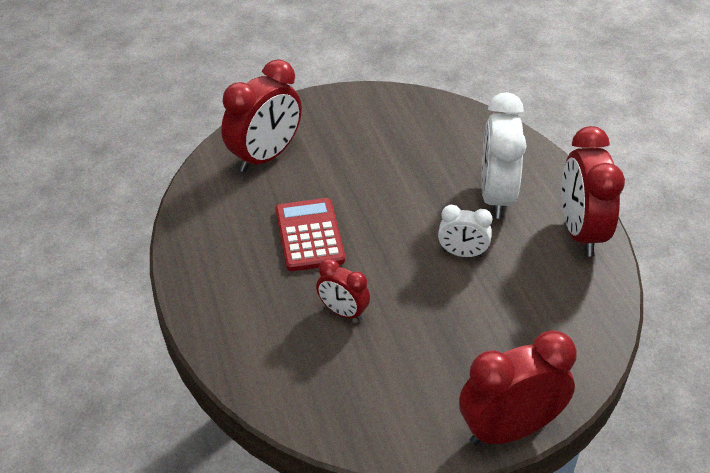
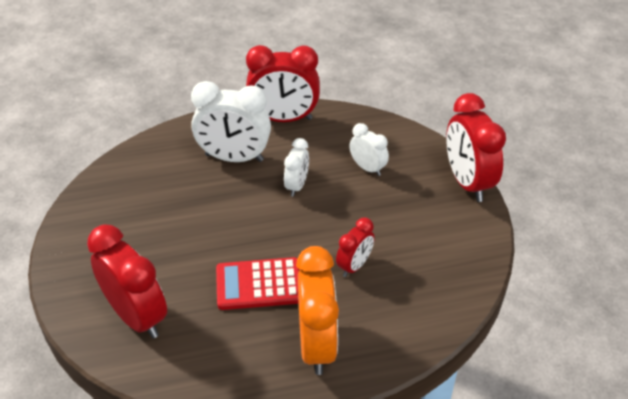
camera: 85 degrees left, 0 degrees up
(234, 286) = (317, 344): none -> orange clock
(510, 319) = (367, 168): none -> white clock

